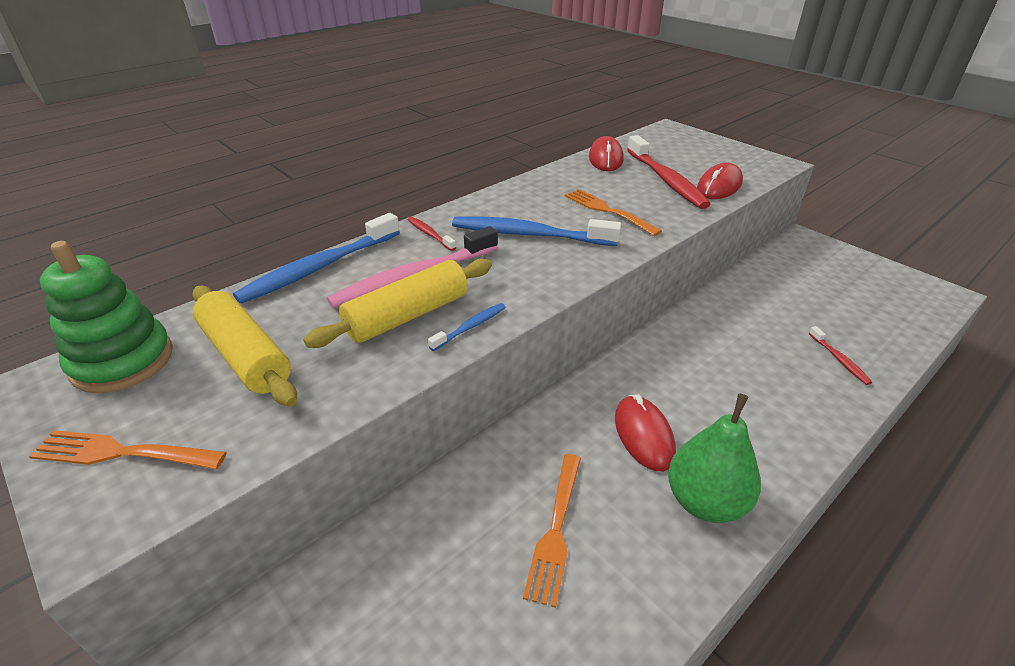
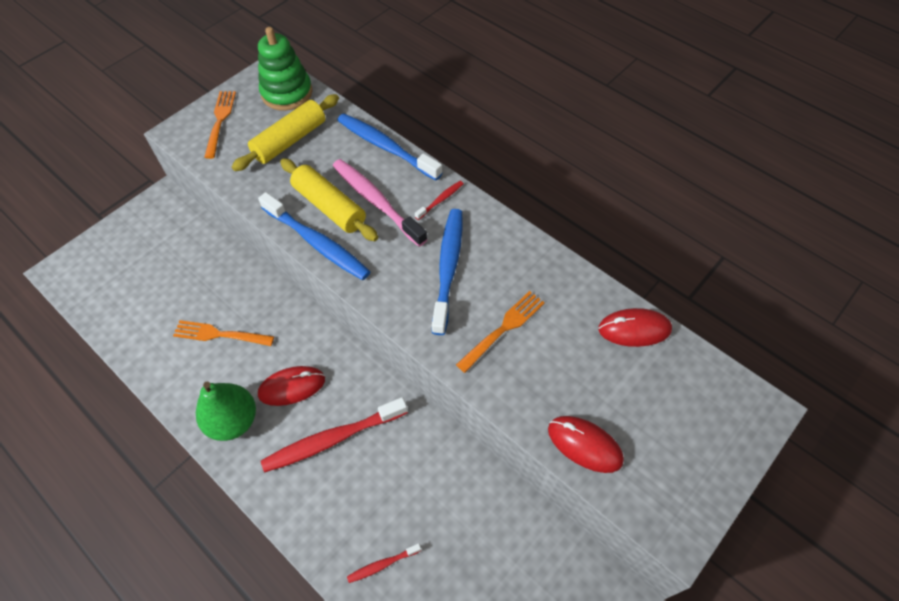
camera: 85 degrees right, 20 degrees up
(470, 327) = (317, 243): blue toothbrush -> blue toothbrush, size x2.15
(666, 180) = (589, 389): red toothbrush -> red toothbrush (332, 439)

